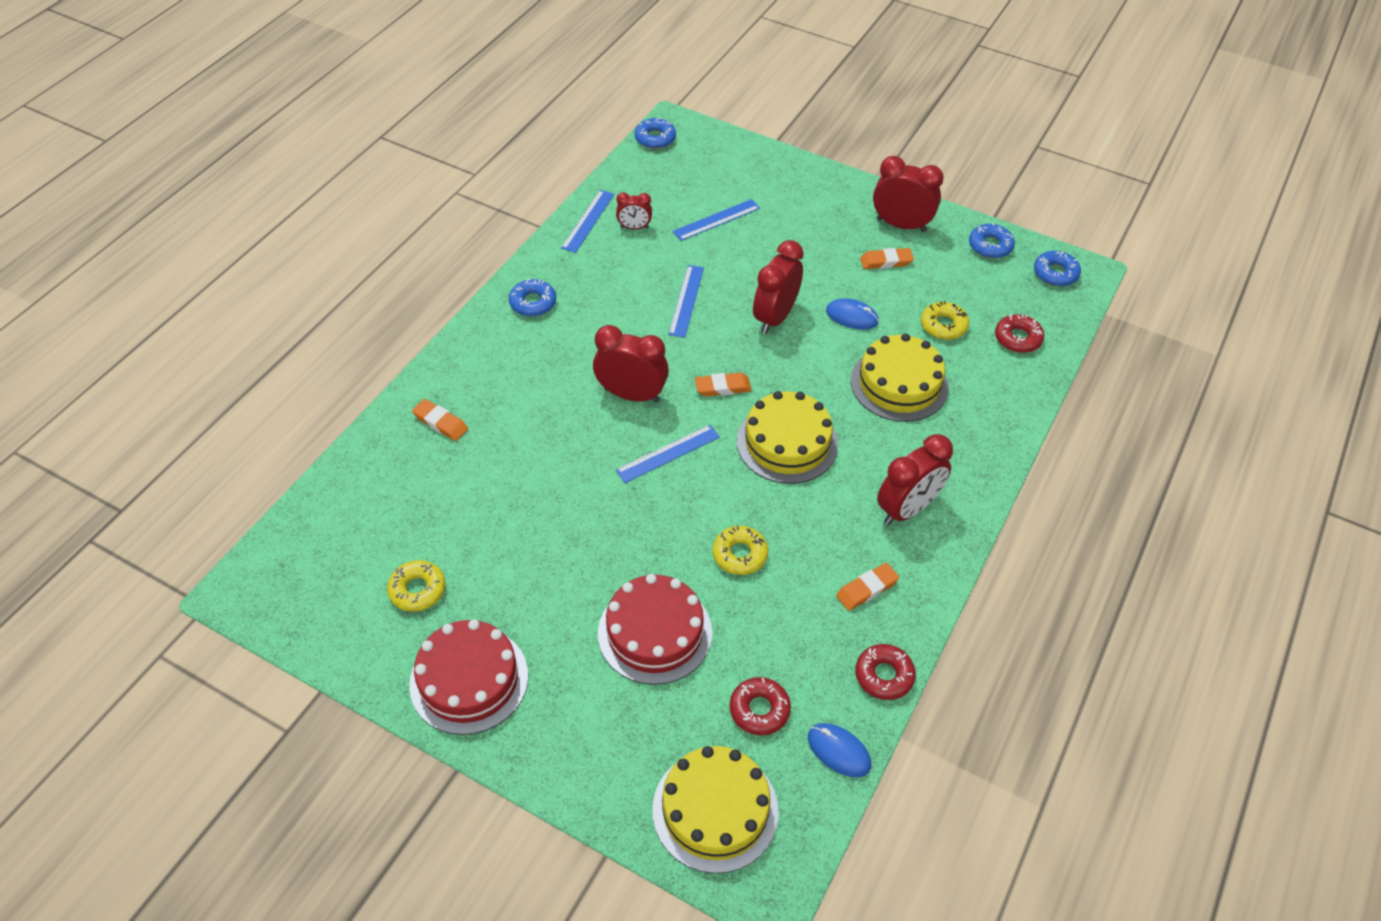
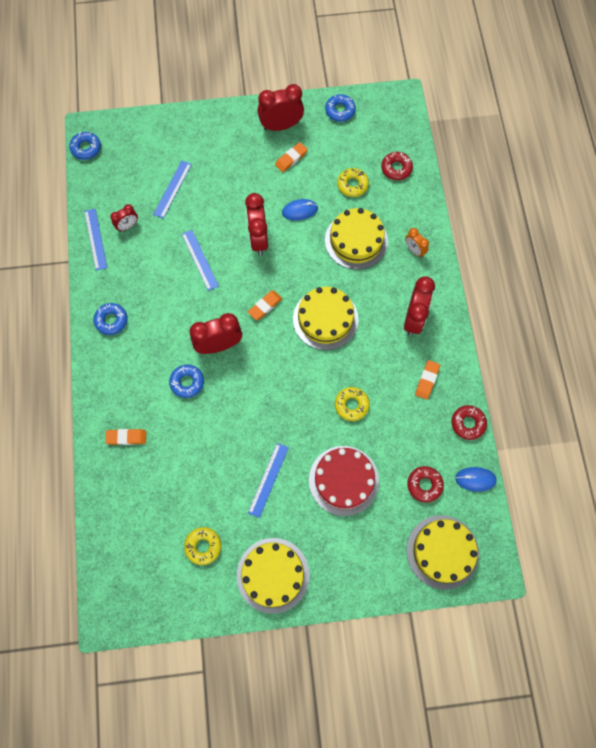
camera: 35 degrees left, 20 degrees up
(469, 680) = (273, 575): red cake -> yellow cake
(668, 453) = (268, 369): blue ruler -> blue ruler (268, 479)
(970, 436) = (414, 250): none -> orange clock
(1055, 273) = (387, 109): blue donut -> blue donut (187, 382)

